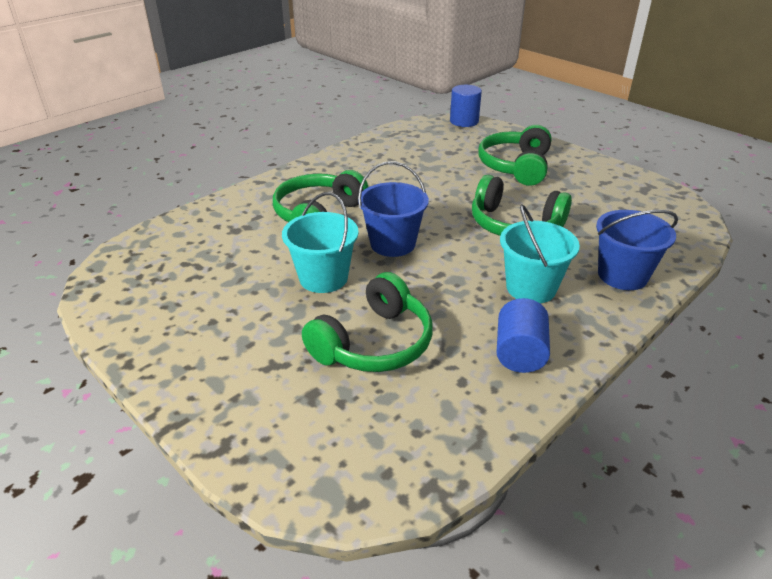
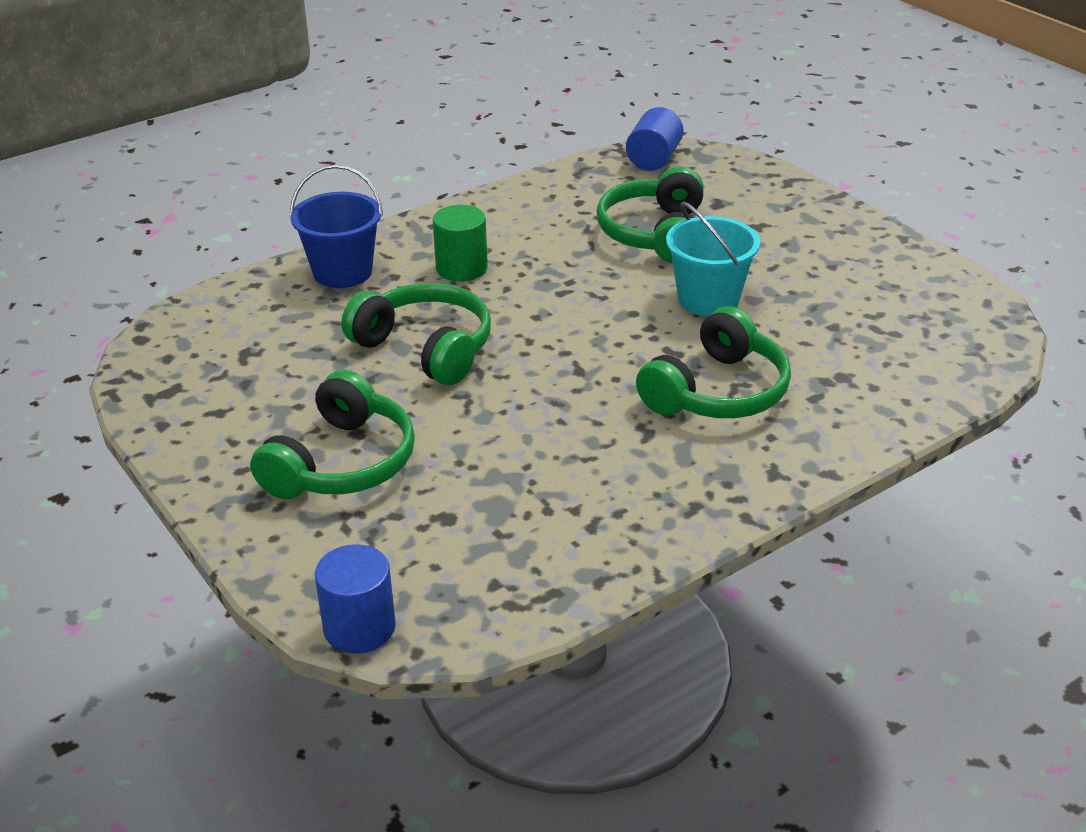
camera: 170 degrees left, 0 degrees up
(374, 343) = (655, 234): green headphones -> green headphones turned 45 degrees counterclockwise
(392, 244) = (611, 335): blue bucket -> none
(519, 353) = (513, 216): blue cylinder -> blue cylinder (653, 159)
(531, 288) = (461, 268): turquoise bucket -> green cylinder

